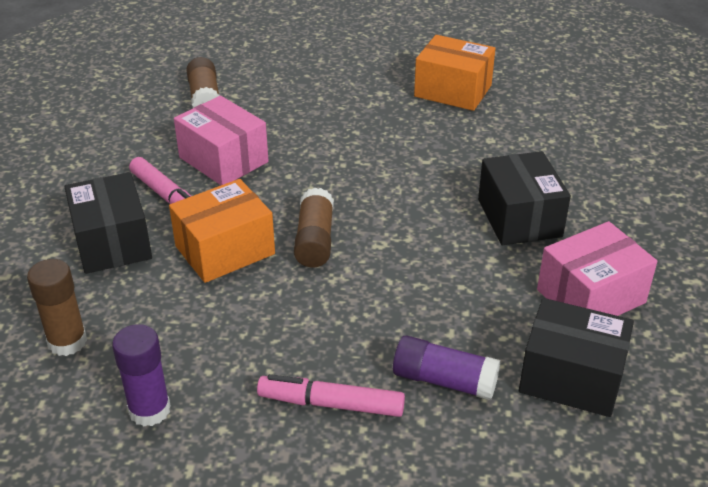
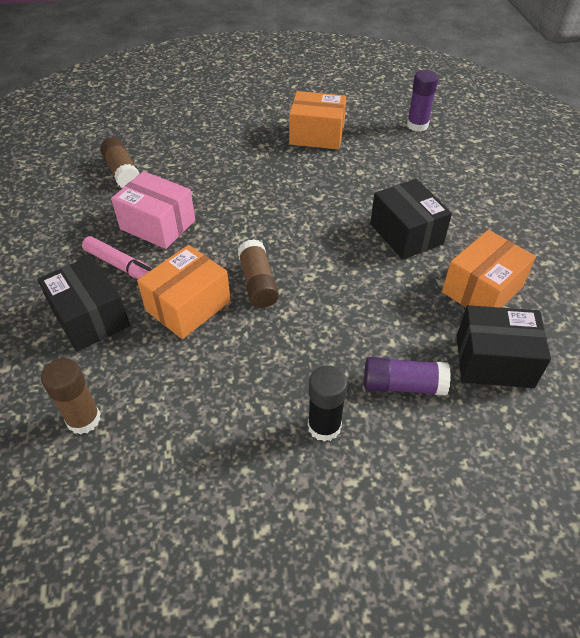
camera: 15 degrees left, 10 degrees up
(149, 410) = (178, 467): purple glue stick -> purple glue stick (417, 125)
(331, 404) = (324, 426): pink marker -> black glue stick
(590, 296) = (482, 289): pink box -> orange box

